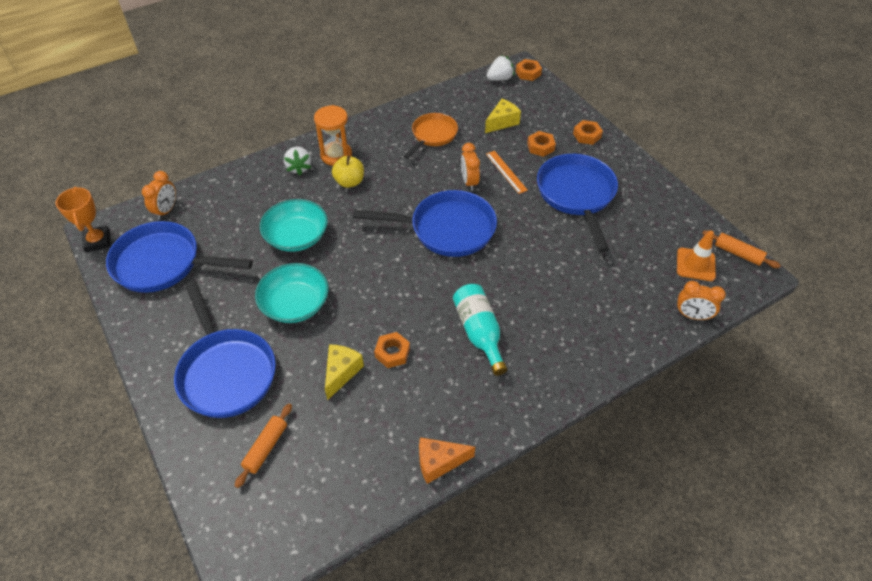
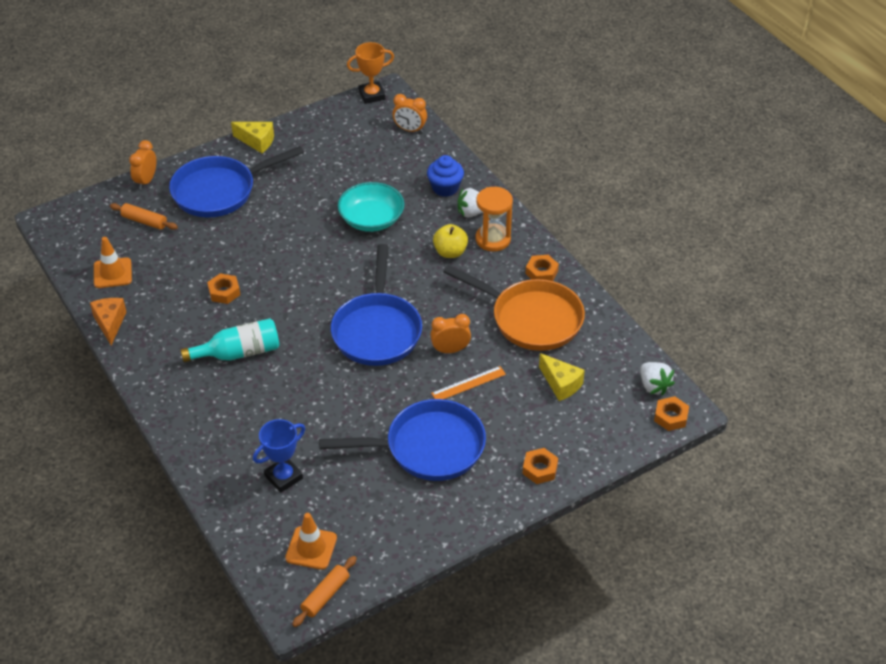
camera: 90 degrees right, 5 degrees down
(163, 263) = (342, 138): blue pan -> none
(261, 185) = (445, 188): none -> blue cupcake
(295, 304) = (287, 225): turquoise bowl -> none
(341, 372) = (208, 260): yellow cheese -> yellow cheese (257, 141)
(355, 472) = (112, 273): none -> orange traffic cone
(433, 135) = (531, 319): orange pan -> orange pan, size x1.62
(540, 147) = (515, 419): orange nut -> orange nut (541, 272)
(626, 287) = (283, 477): none -> blue trophy
(692, 315) = (239, 530): orange clock -> orange clock (146, 181)

